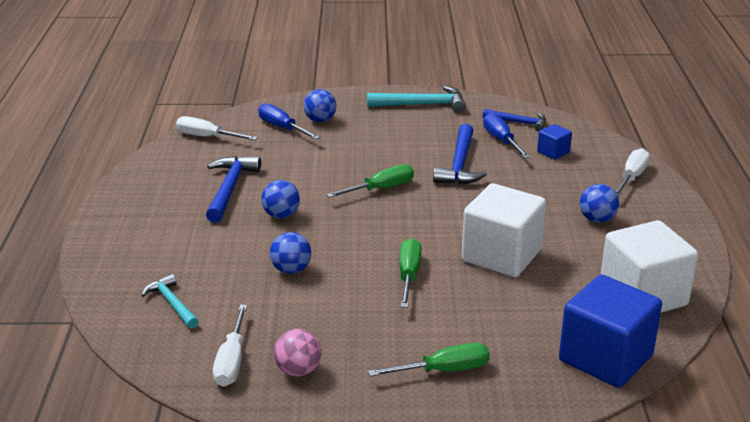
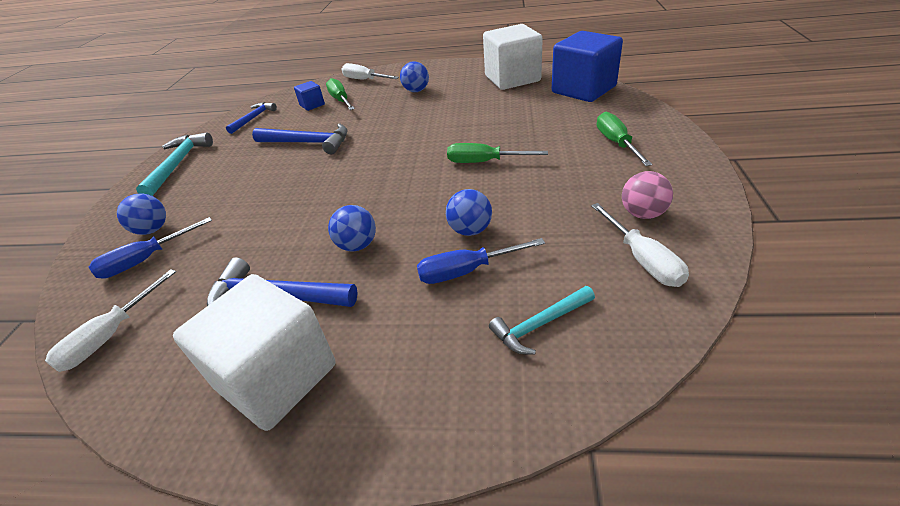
camera: 80 degrees left, 10 degrees up
(232, 361) = (642, 259): white screwdriver -> white screwdriver turned 60 degrees clockwise
(381, 189) = (330, 182): green screwdriver -> green screwdriver (340, 100)
(501, 140) = (278, 125): blue screwdriver -> blue screwdriver (466, 271)
(501, 256) = (458, 123): white cube -> white cube (276, 376)

